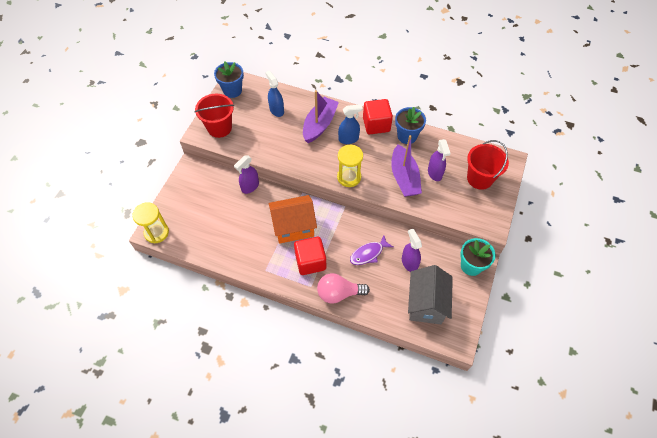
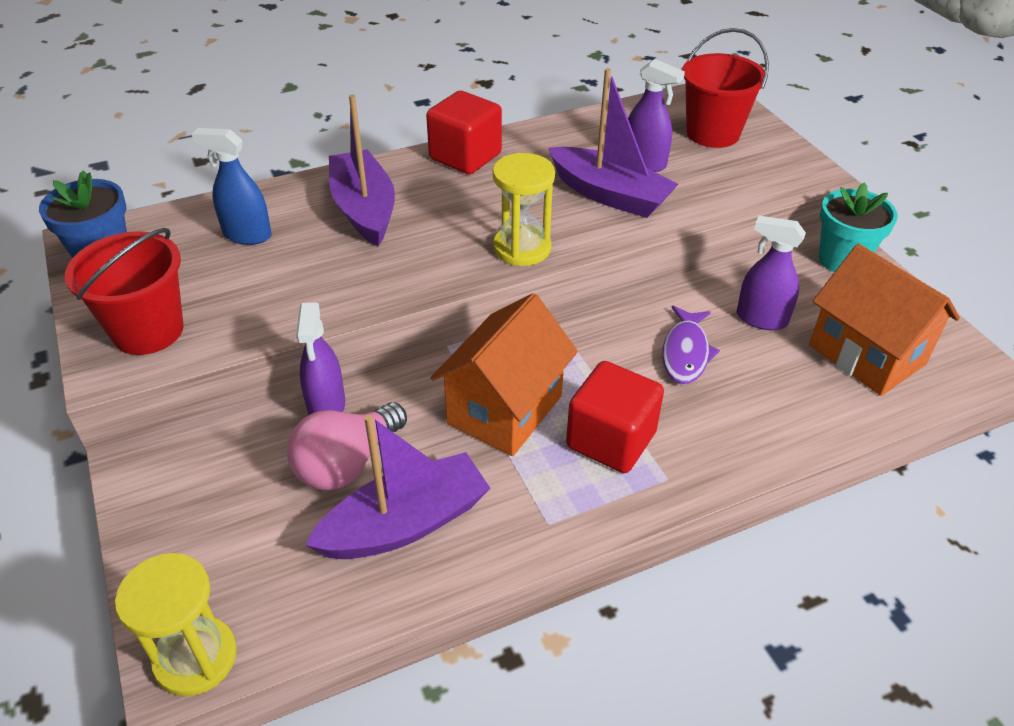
camera: 45 degrees left, 15 degrees down
(232, 239) = (405, 523): none -> purple boat
(339, 293) = (727, 449): pink light bulb -> pink light bulb (346, 463)
(348, 139) = (445, 199): blue spray bottle -> none
(407, 136) = (535, 144): blue flower pot -> none
(426, 304) = (866, 355): grey house -> orange house

